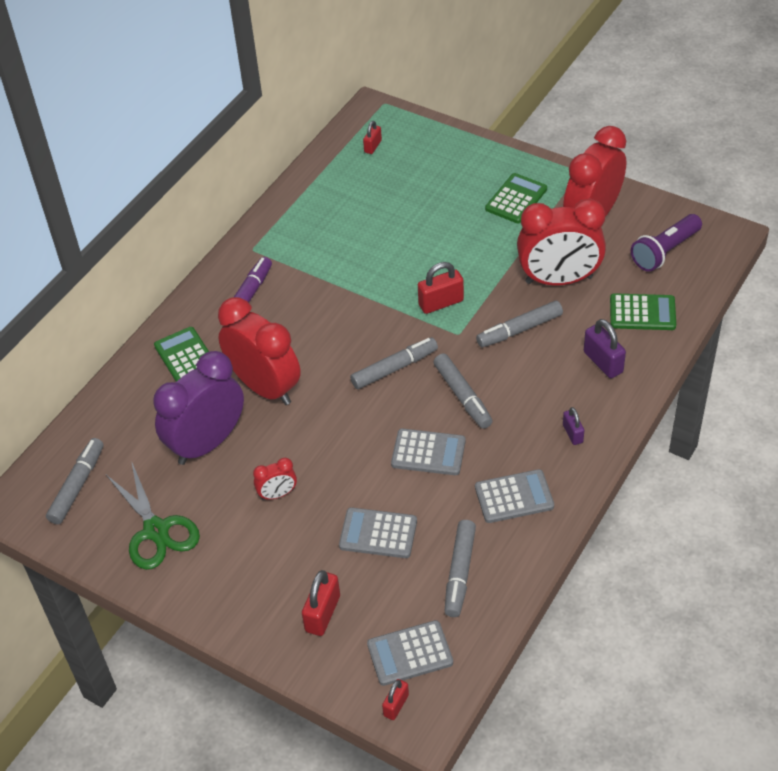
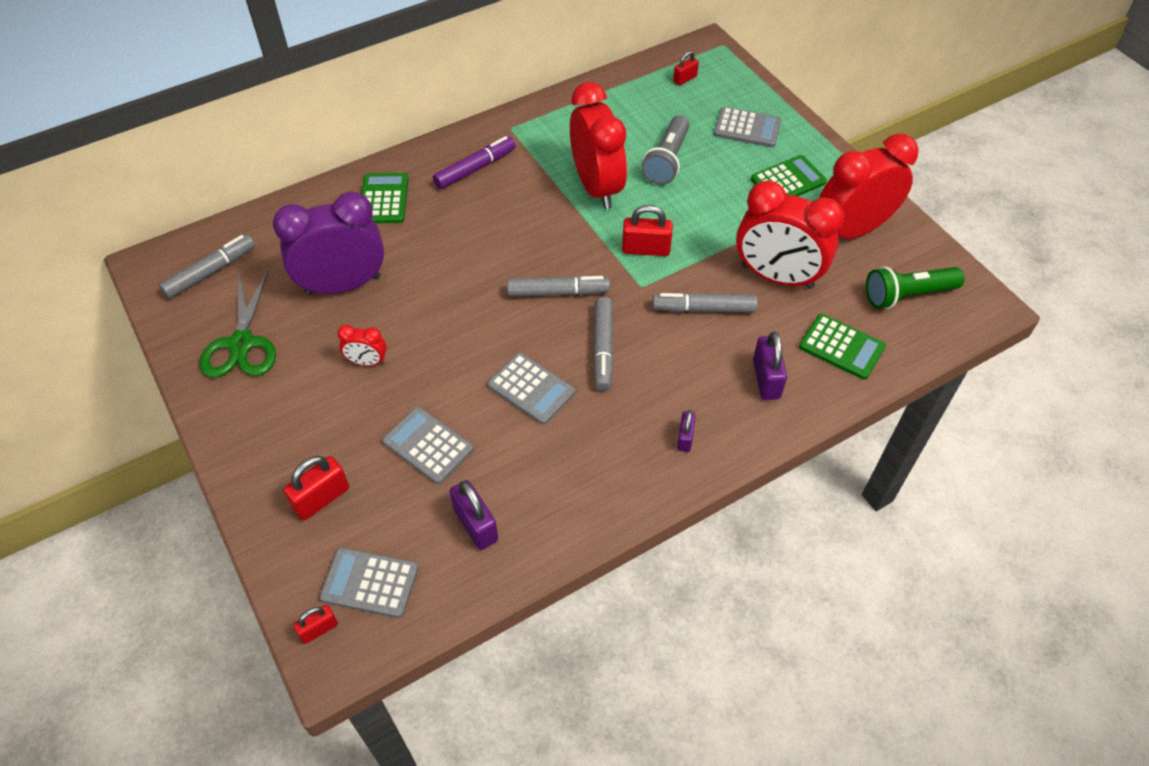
camera: 25 degrees right, 5 degrees up
(265, 387) = (430, 257): red clock -> red clock (596, 187)
(407, 222) = (667, 160): none -> grey flashlight
(460, 572) = (475, 525): grey marker -> purple padlock
(514, 497) = (581, 474): grey calculator -> grey calculator (747, 128)
(665, 251) = (907, 295): purple flashlight -> green flashlight

